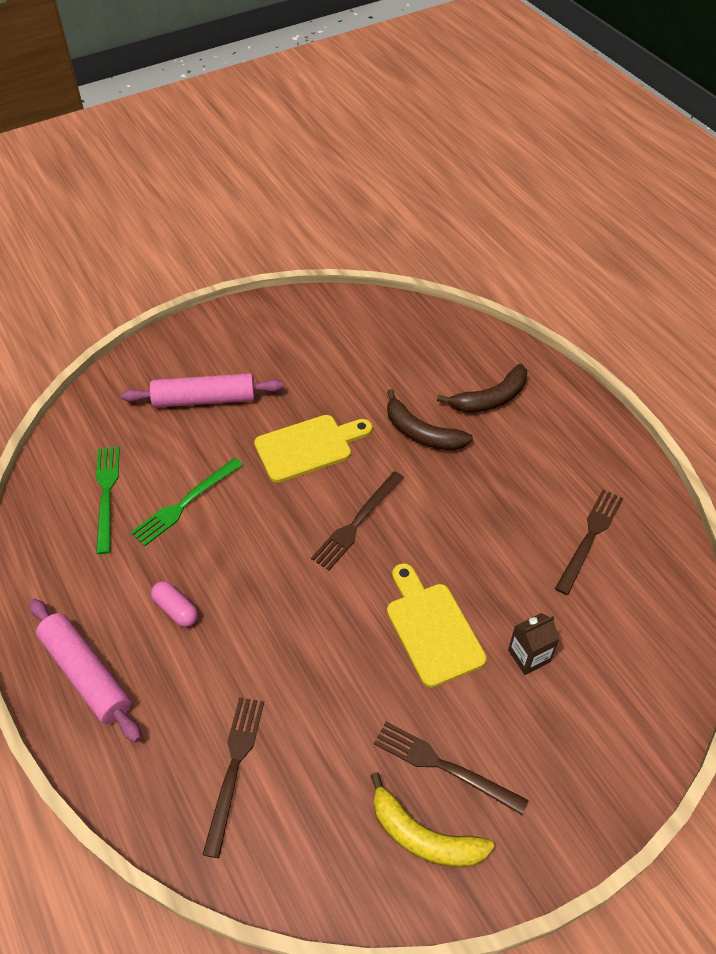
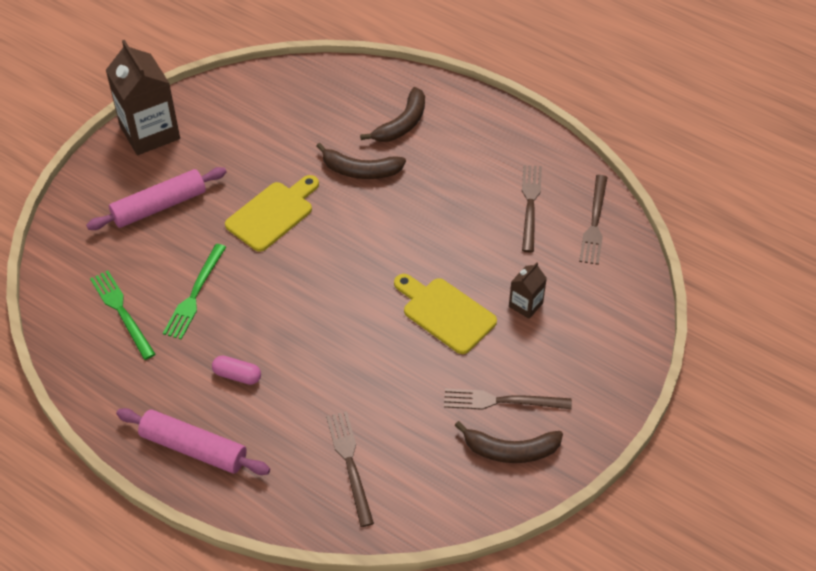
camera: 25 degrees left, 0 degrees up
(238, 324) = (150, 132): none -> brown carton
(357, 523) = (346, 258): brown fork -> brown fork (594, 223)
(423, 836) = (510, 450): yellow banana -> brown banana

